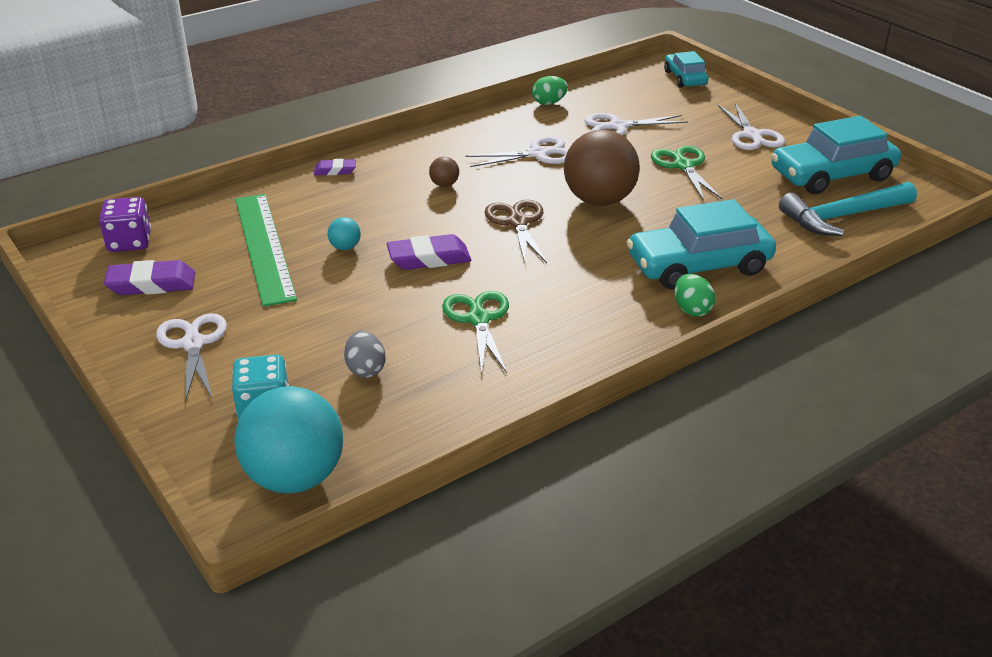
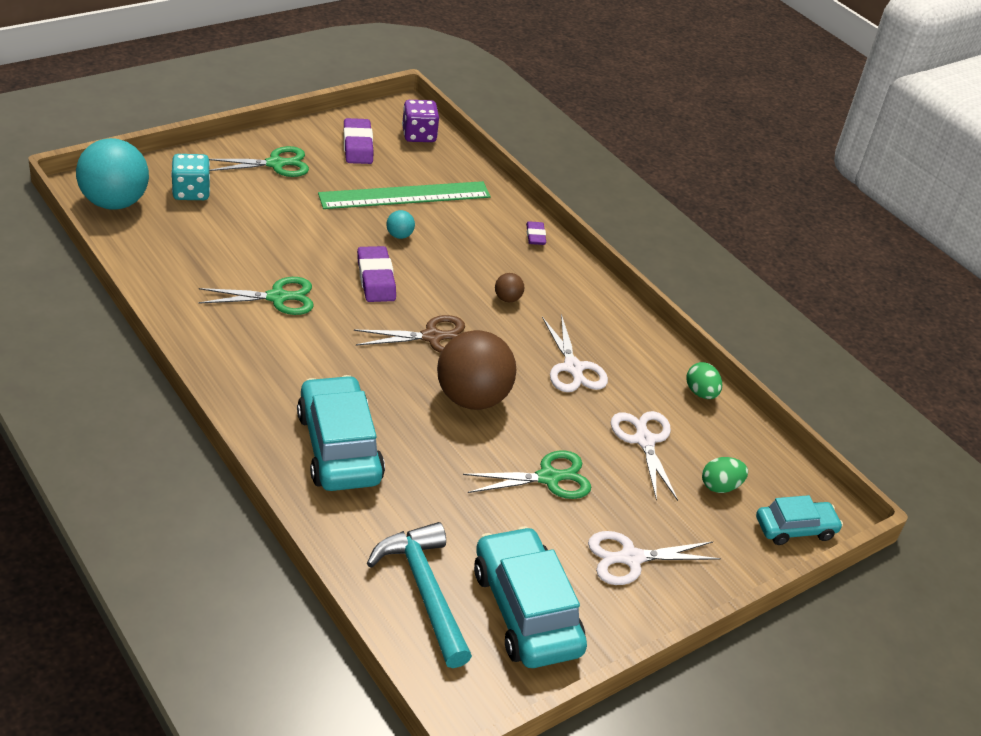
camera: 85 degrees right, 5 degrees up
(193, 344) = (275, 164): white scissors -> green scissors
(365, 369) = (224, 237): grey egg -> none
(692, 310) = (264, 427): green egg -> green egg (720, 486)

